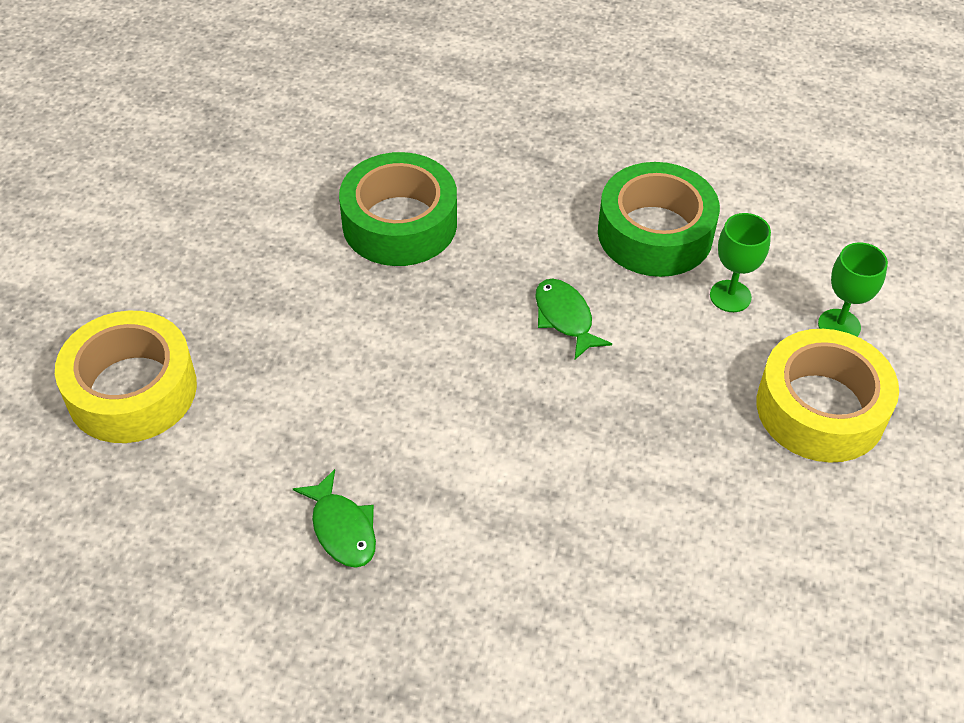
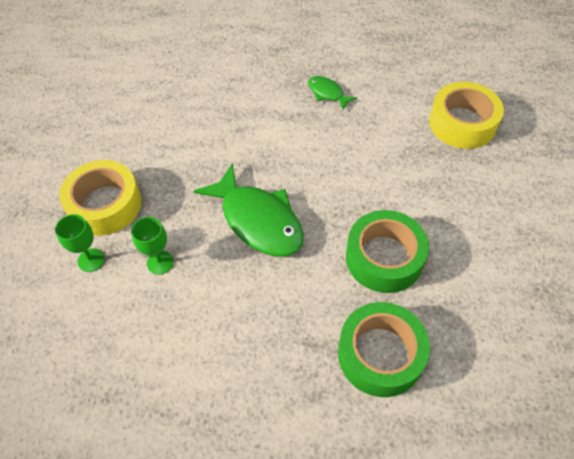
camera: 165 degrees right, 5 degrees up
(565, 318) = (258, 220): green fish -> green fish, size x2.04
(655, 233) = (215, 298): green tape -> green tape (380, 354)

